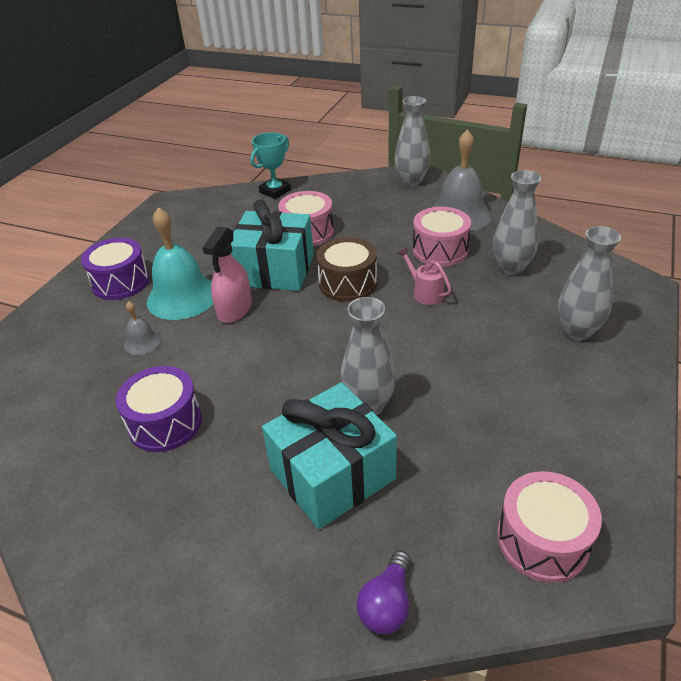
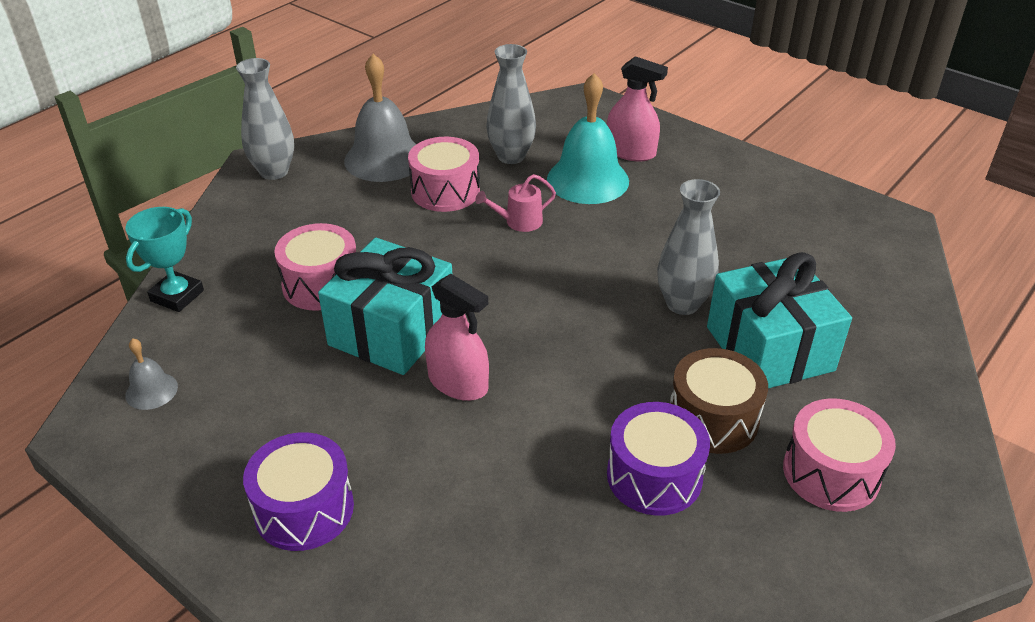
camera: 75 degrees left, 0 degrees up
(142, 342) = (480, 489): grey bell -> grey bell (151, 391)
(182, 297) = (394, 435): turquoise bell -> turquoise bell (587, 180)
(275, 191) = (177, 296): turquoise trophy -> turquoise trophy turned 60 degrees clockwise
(348, 283) = (464, 273): brown drum -> brown drum (713, 418)
(387, 604) = (916, 345): purple light bulb -> none
(542, 540) = (863, 246): pink drum -> pink drum (831, 472)
(577, 331) = (630, 152): grey vase -> pink spray bottle

